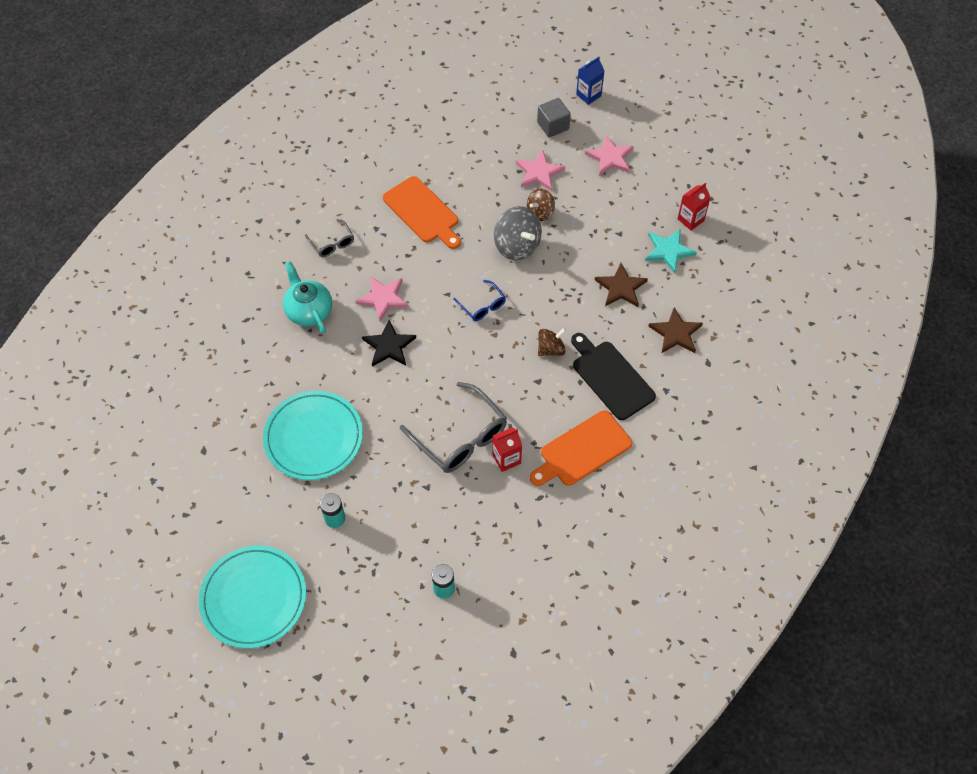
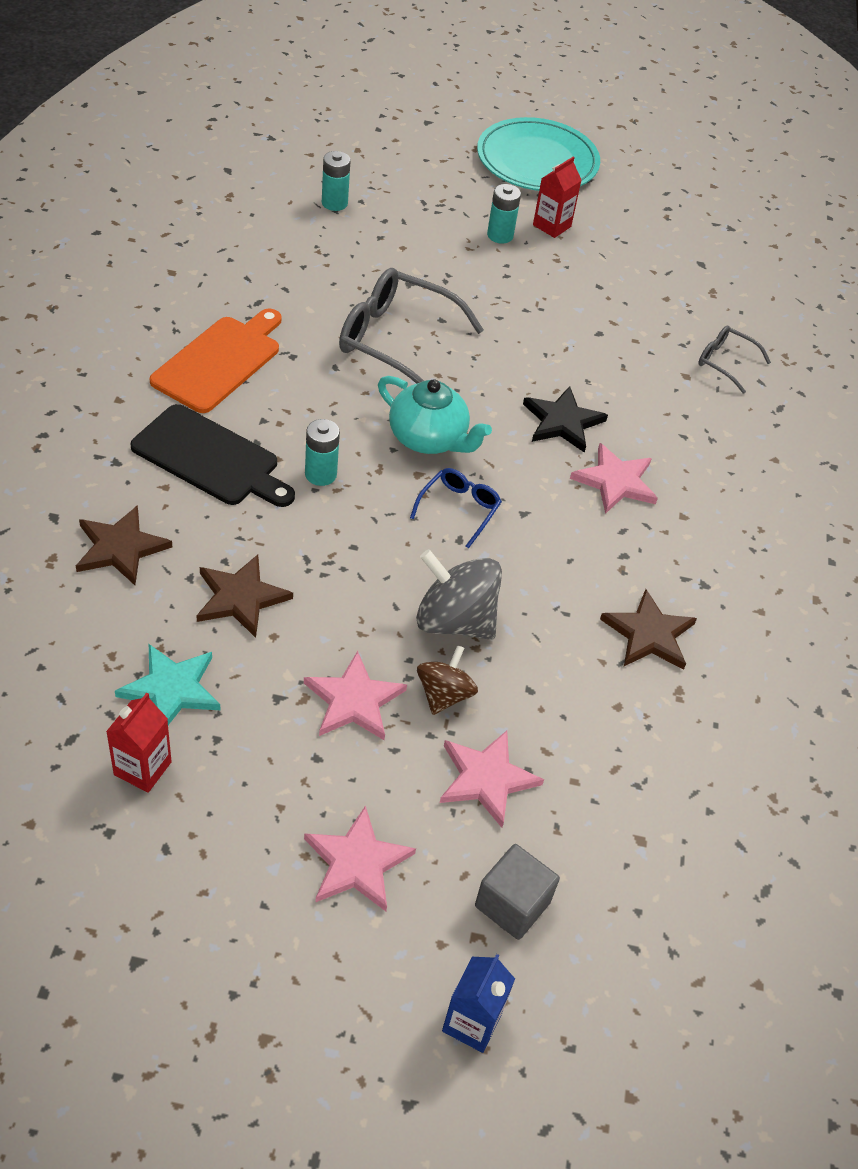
camera: 150 degrees right, 10 degrees down
(309, 311) = (707, 438): turquoise teapot -> turquoise teapot (429, 439)
(313, 437) = (583, 301): turquoise plate -> none
(332, 243) = (751, 541): grey glasses -> grey glasses (725, 362)
(423, 212) = (649, 634): orange cutting board -> brown star
(482, 306) = (459, 509): blue glasses -> blue glasses turned 90 degrees clockwise
(506, 459) = (321, 331): red carton -> red carton (552, 226)
(551, 349) = (320, 474): brown spinning top -> turquoise battery
(584, 222) = (354, 701): none -> pink star

